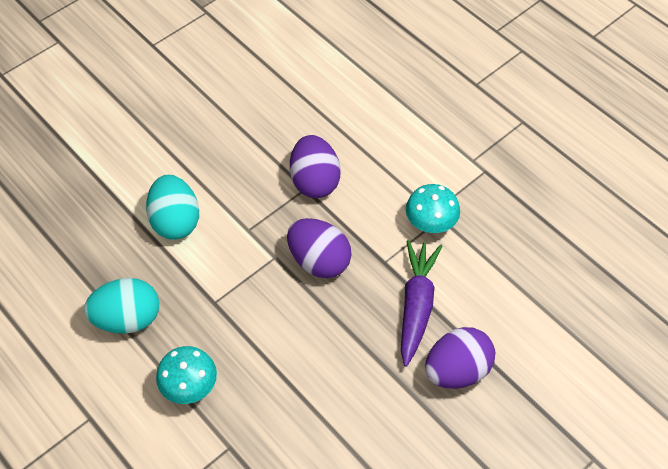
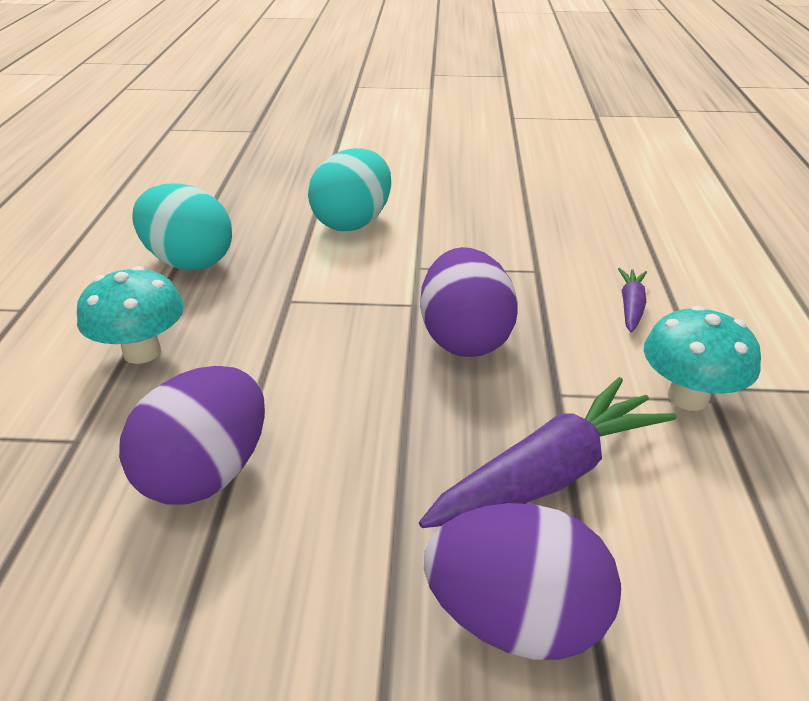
camera: 45 degrees right, 20 degrees down
(314, 181) = (558, 271): purple egg -> purple egg (206, 473)
(366, 183) = (631, 306): none -> purple carrot

